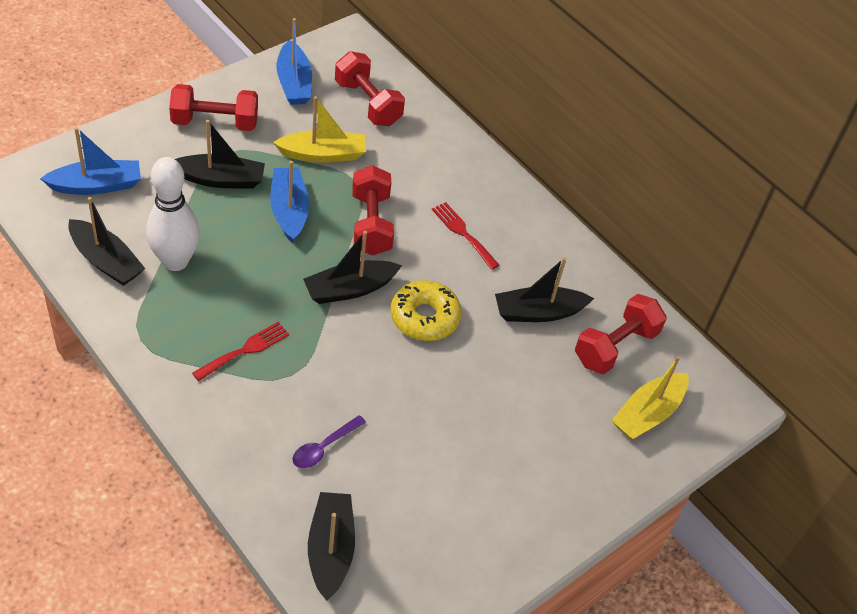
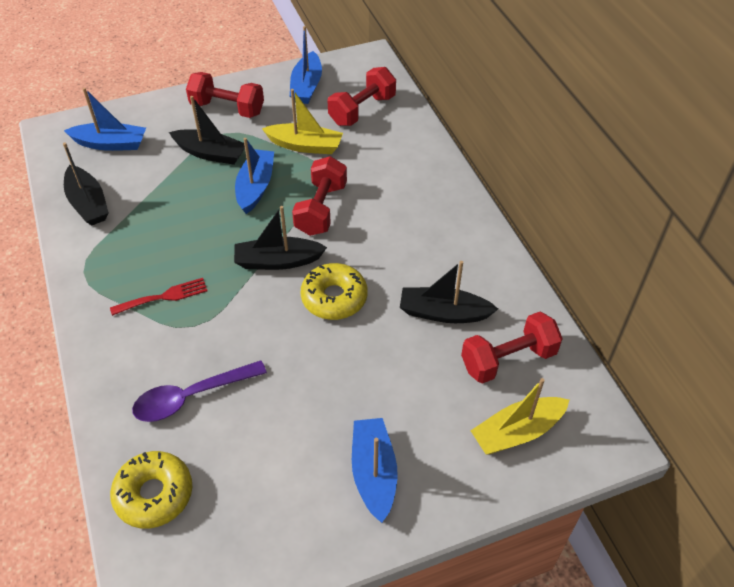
camera: 25 degrees right, 0 degrees up
(175, 261) = (143, 213): white bowling pin -> none
(324, 447) = (192, 396): purple spoon -> purple spoon, size x1.62
(330, 550) = (154, 494): black boat -> yellow donut
(368, 103) = (362, 110): red dumbbell -> red dumbbell turned 60 degrees clockwise
(463, 233) = (401, 230): red fork -> none
(533, 480) = (374, 473): none -> blue boat

